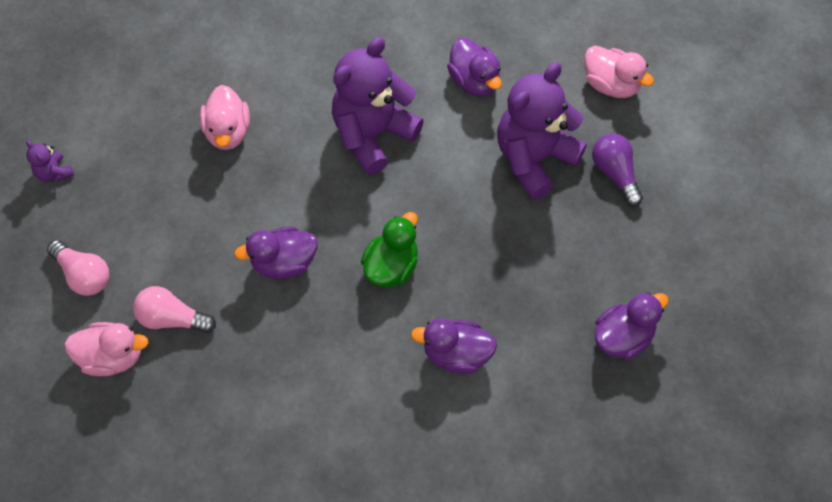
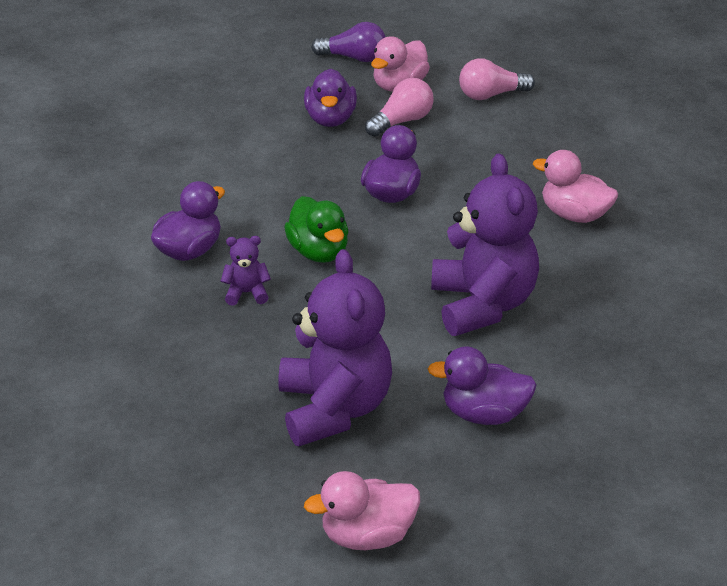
camera: 125 degrees right, 25 degrees down
(54, 172) = (615, 110): purple teddy bear -> purple teddy bear (246, 293)
(615, 173) = (247, 464): purple light bulb -> purple light bulb (354, 58)
(623, 337) = (73, 362): purple duck -> purple duck (330, 119)

